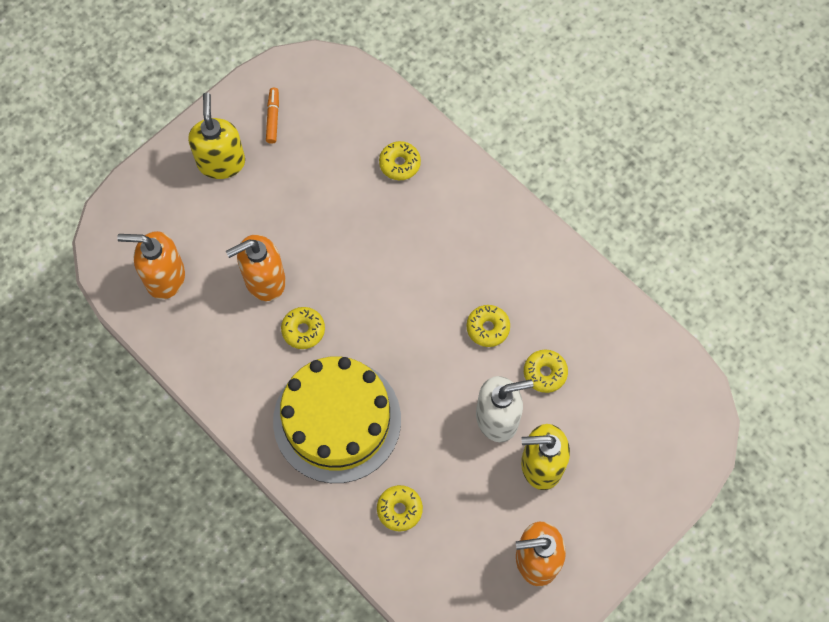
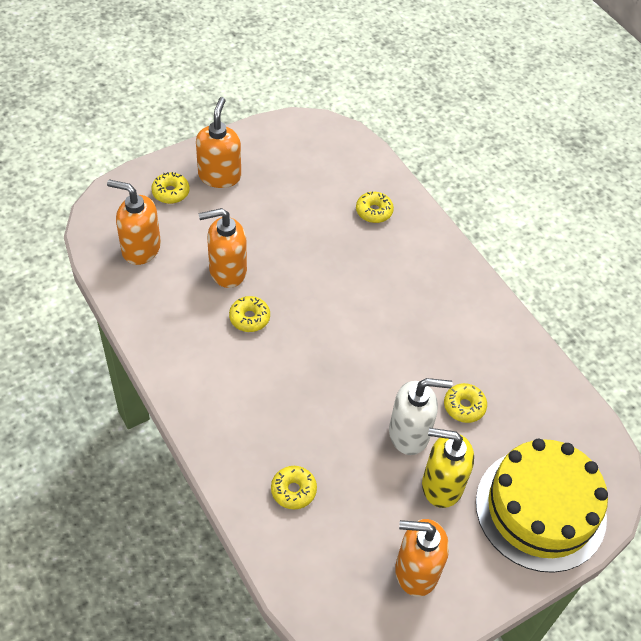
camera: 10 degrees right, 15 degrees down
(221, 162) = (219, 176): yellow soap dispenser -> orange soap dispenser
(273, 118) = (274, 154): orange marker -> none
(337, 420) = (257, 398): yellow cake -> yellow cake (540, 509)
(487, 328) = (419, 356): yellow donut -> yellow donut (171, 192)

